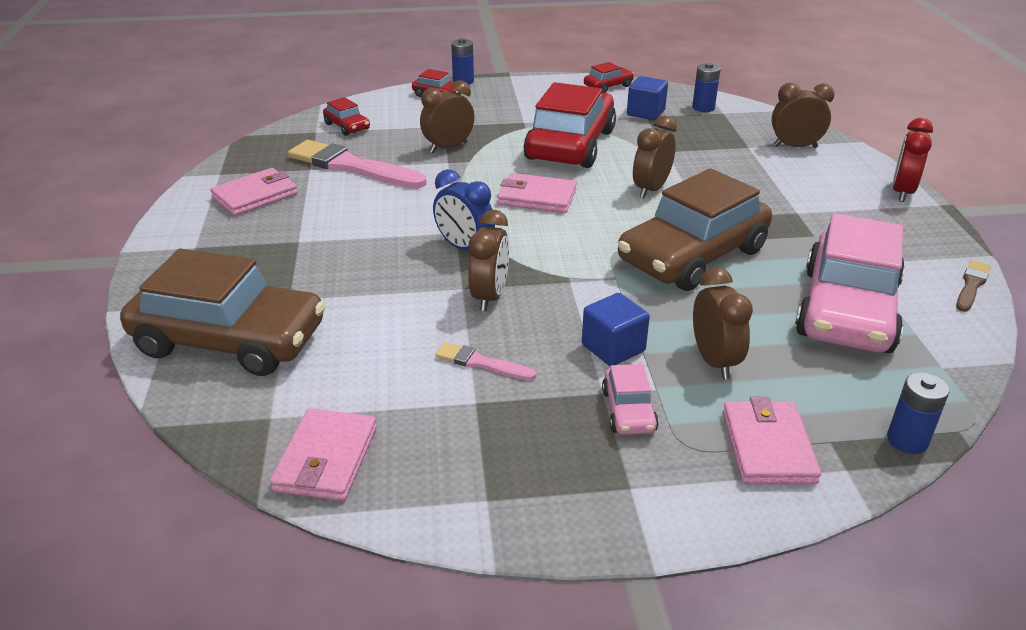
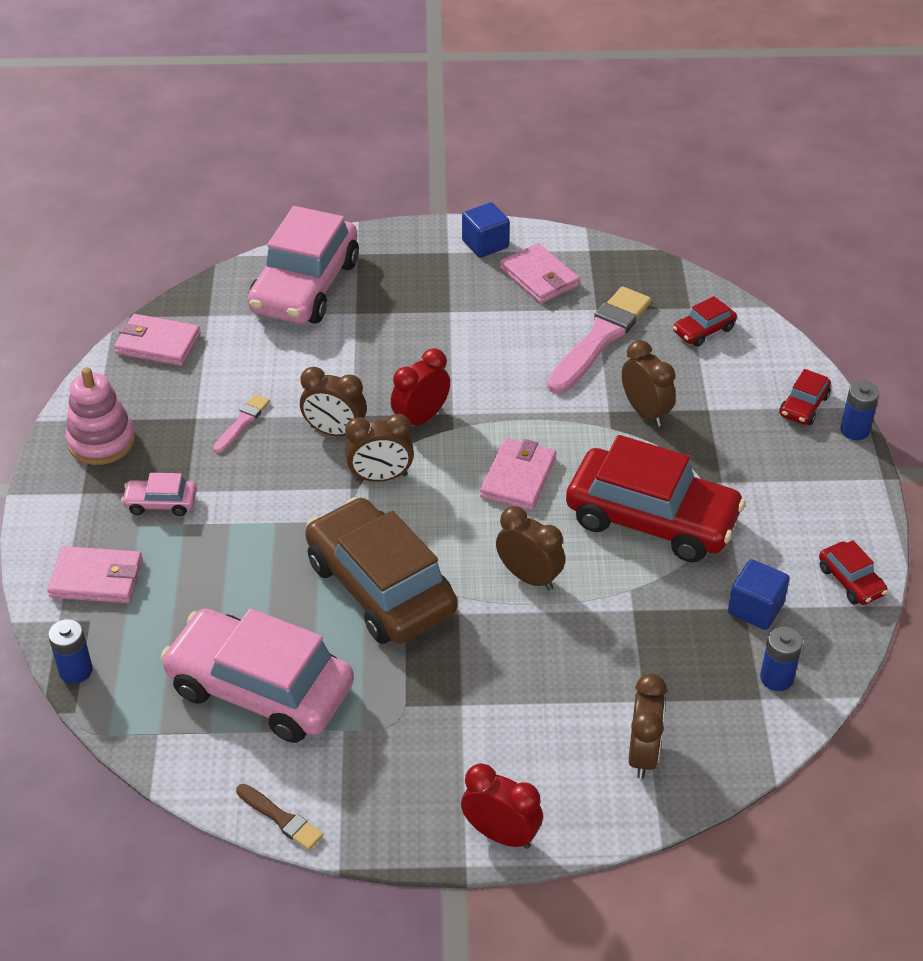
camera: 95 degrees right, 10 degrees up
(230, 340) = (305, 286): brown car -> pink car
(464, 248) = (421, 418): blue clock -> red clock
(530, 484) = (101, 441): none -> pink stacking toy
(613, 348) = (242, 504): blue cube -> blue cube (485, 244)
(714, 361) = (207, 568): brown clock -> brown clock (380, 477)

